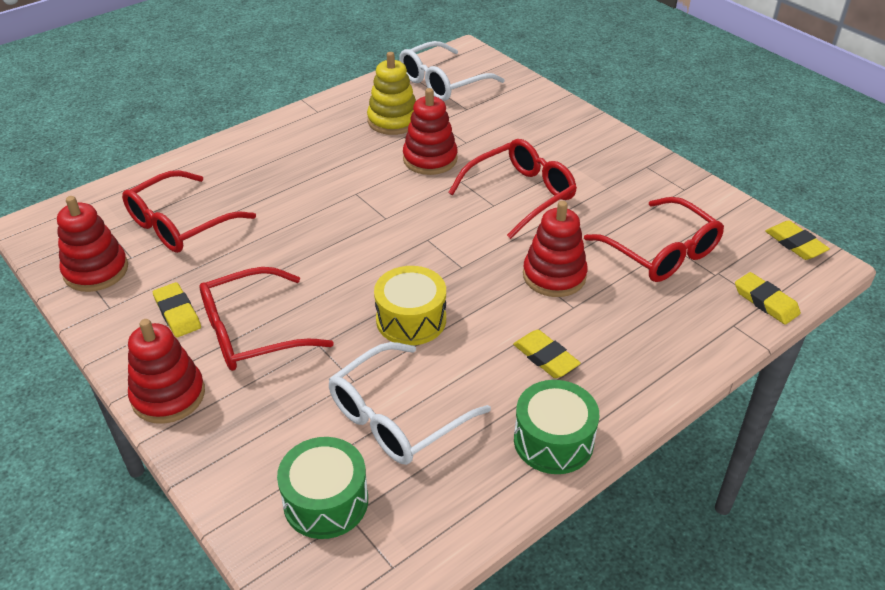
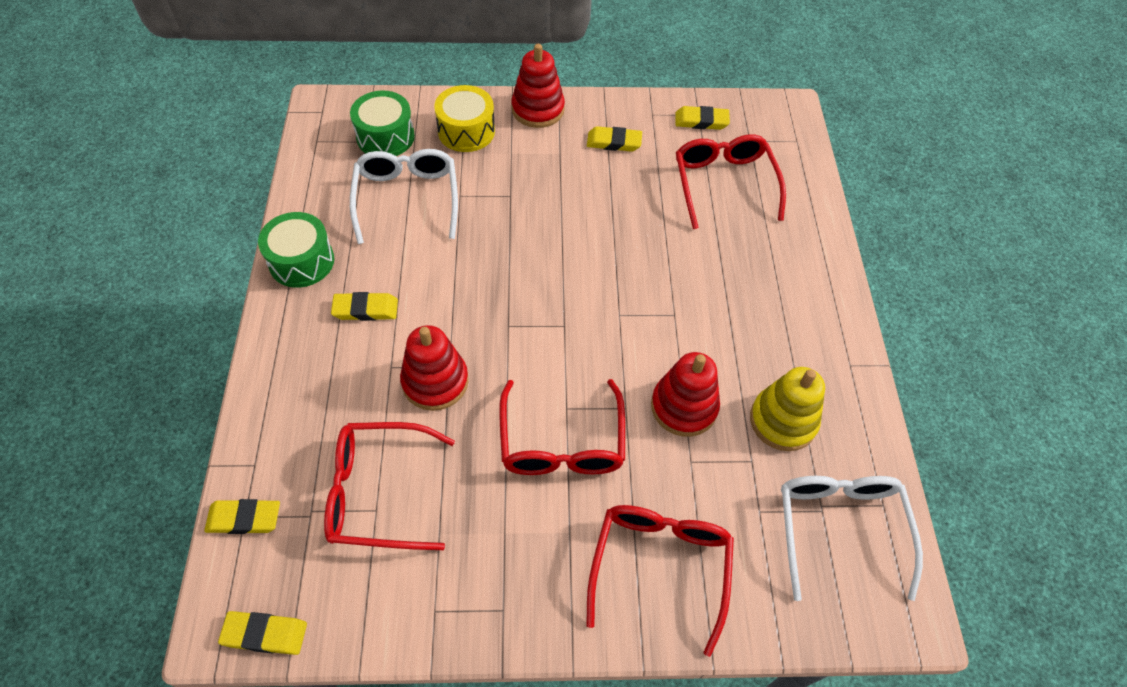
camera: 125 degrees right, 15 degrees up
(96, 271) = (701, 121): red stacking toy -> yellow eraser
(250, 332) = (557, 168): red glasses -> red glasses (660, 565)
(411, 320) = (483, 257): yellow drum -> yellow drum (466, 131)

